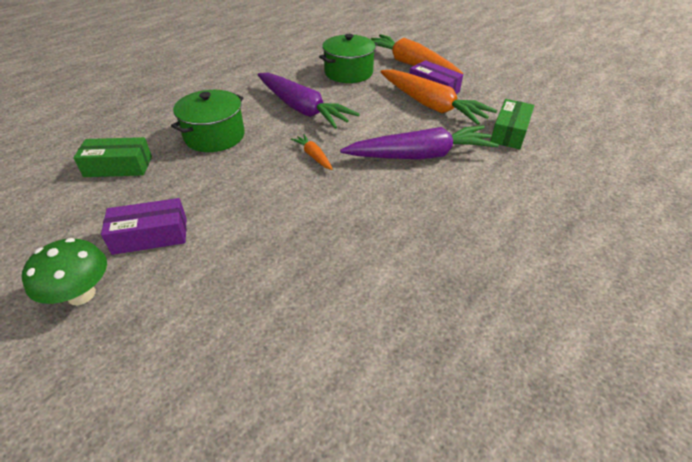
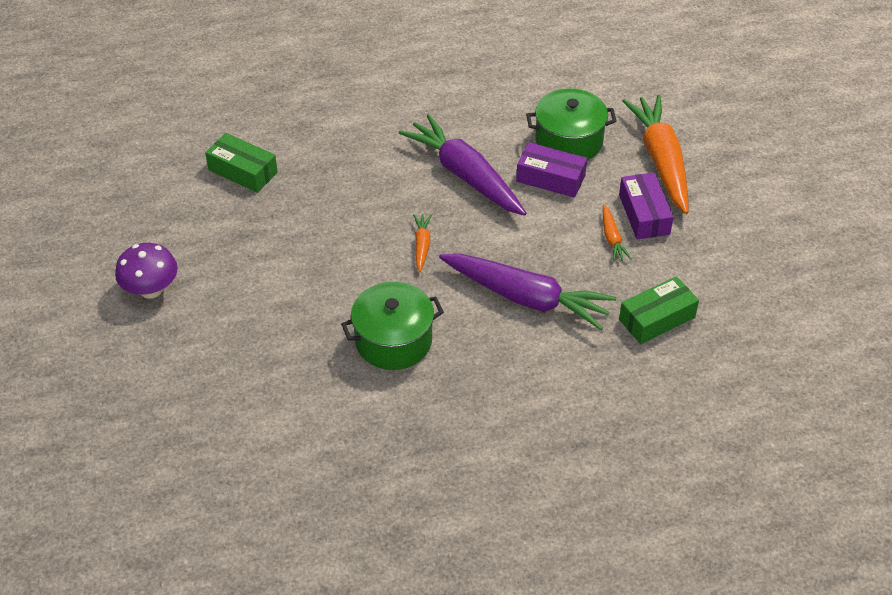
camera: 35 degrees right, 5 degrees up
(81, 294) = (151, 290): green mushroom -> purple mushroom
(150, 235) = (225, 262): purple box -> purple box (550, 178)
(214, 136) = (350, 173): green pot -> green pot (393, 340)
(302, 109) = (465, 175): purple carrot -> purple carrot turned 150 degrees clockwise
(431, 105) = (612, 238): orange carrot -> orange carrot, size x0.44

